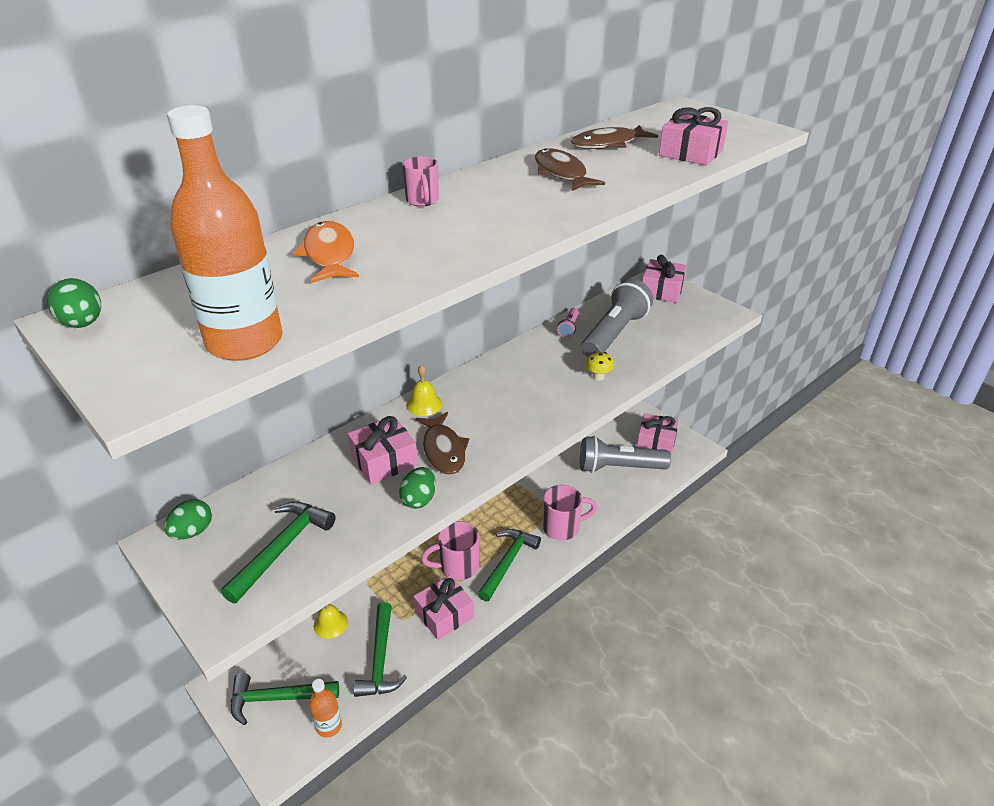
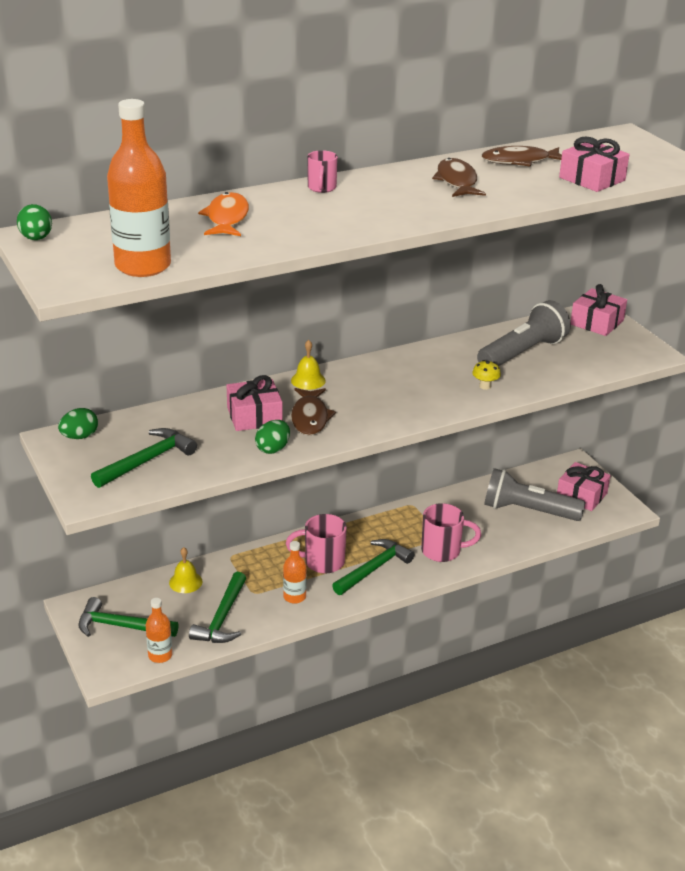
camera: 15 degrees right, 5 degrees down
(444, 614) = (294, 597): pink gift -> orange bottle
(569, 328) = (479, 341): pink flashlight -> none

